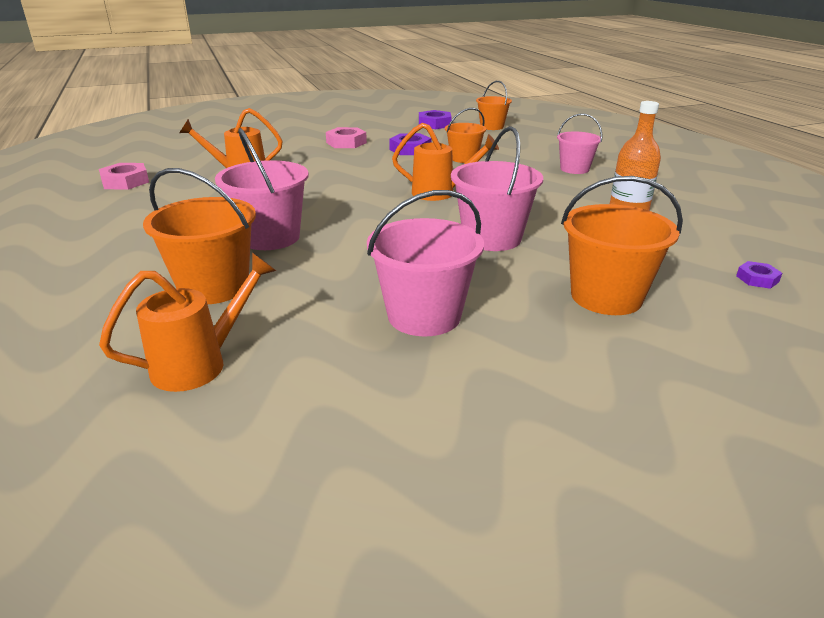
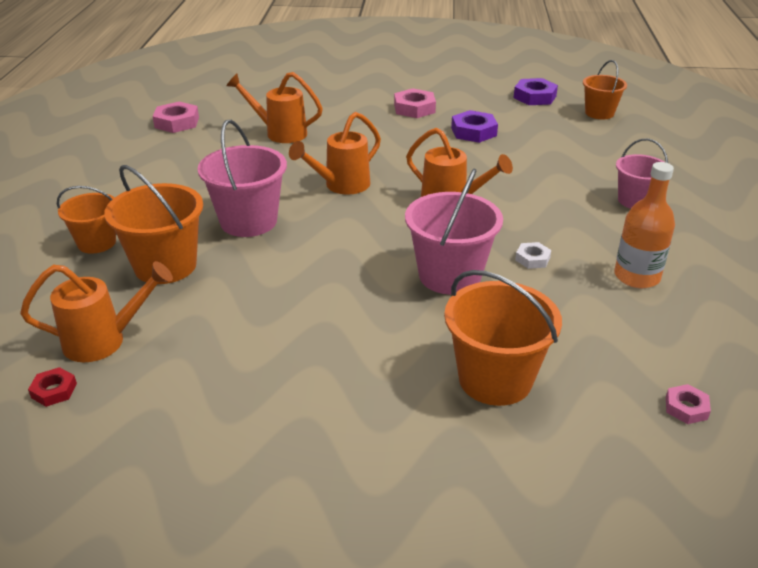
camera: 25 degrees right, 5 degrees up
(177, 426) = (54, 390): none -> red nut
(334, 198) = (341, 186): none -> orange watering can
(424, 316) = (307, 348): pink bucket -> none
(464, 158) = (521, 157): orange bucket -> orange bucket (96, 243)
(543, 215) = (532, 259): none -> white nut
(757, 279) = (686, 408): purple nut -> pink nut

